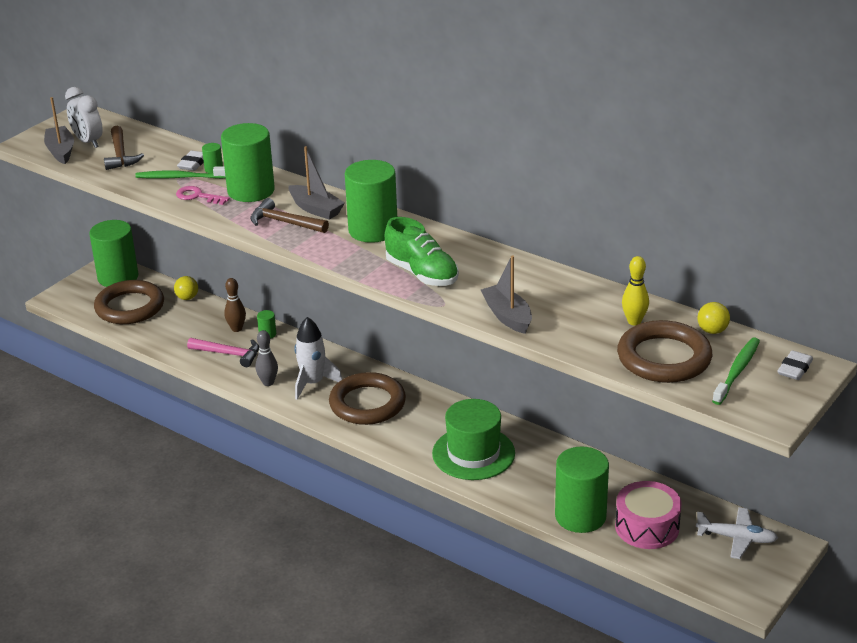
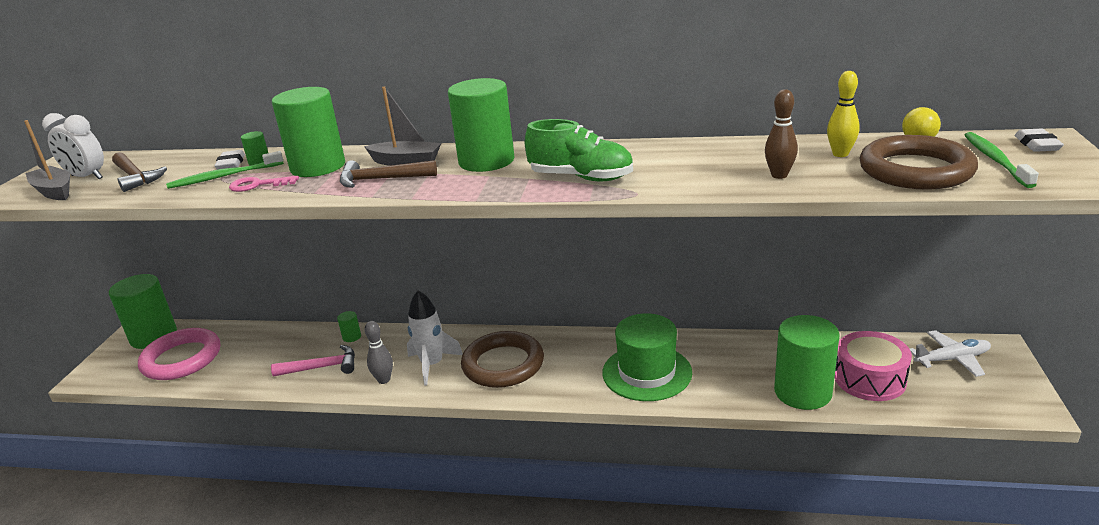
camera: 25 degrees left, 5 degrees down
(130, 307) = (181, 359): brown ring -> pink ring
(187, 298) = (243, 331): yellow ball -> none
(236, 329) = (315, 342): brown bowling pin -> brown bowling pin (779, 175)
(507, 316) = (716, 184): grey boat -> none

